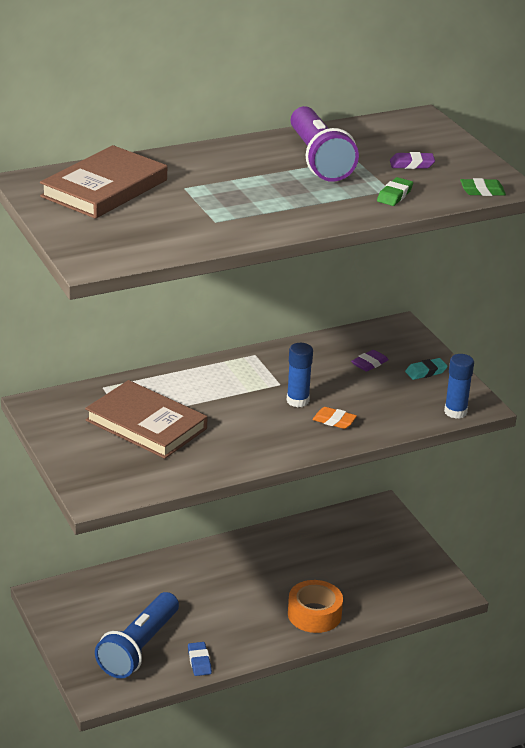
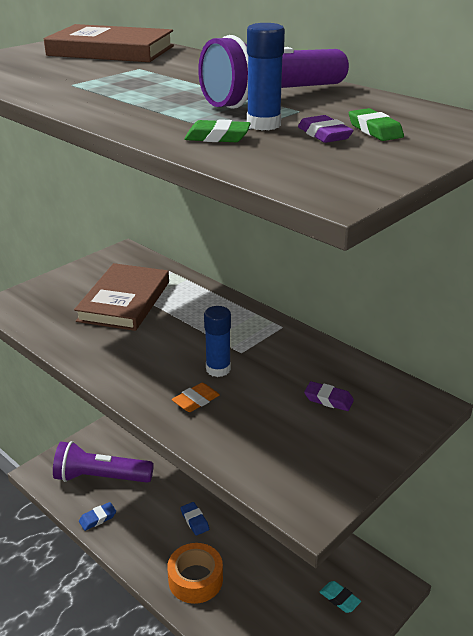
camera: 70 degrees right, 0 degrees up
(138, 648) = (101, 477): blue flashlight -> purple flashlight
(243, 597) = (194, 520): none -> blue eraser
(334, 421) = (196, 401): orange eraser -> orange eraser turned 45 degrees clockwise
(426, 372) = (349, 446): turquoise eraser -> turquoise eraser (339, 599)
(455, 412) = (279, 491): blue glue stick -> blue glue stick (263, 125)
(482, 191) = (293, 179): green eraser -> green eraser (374, 130)

